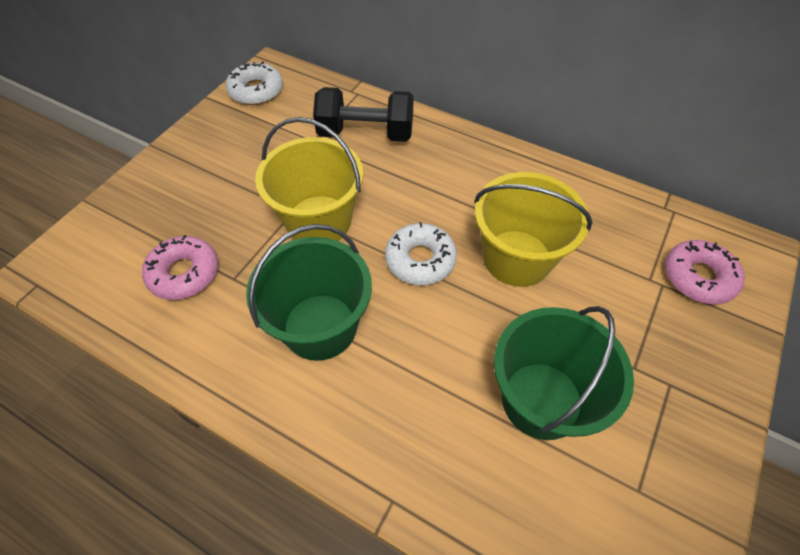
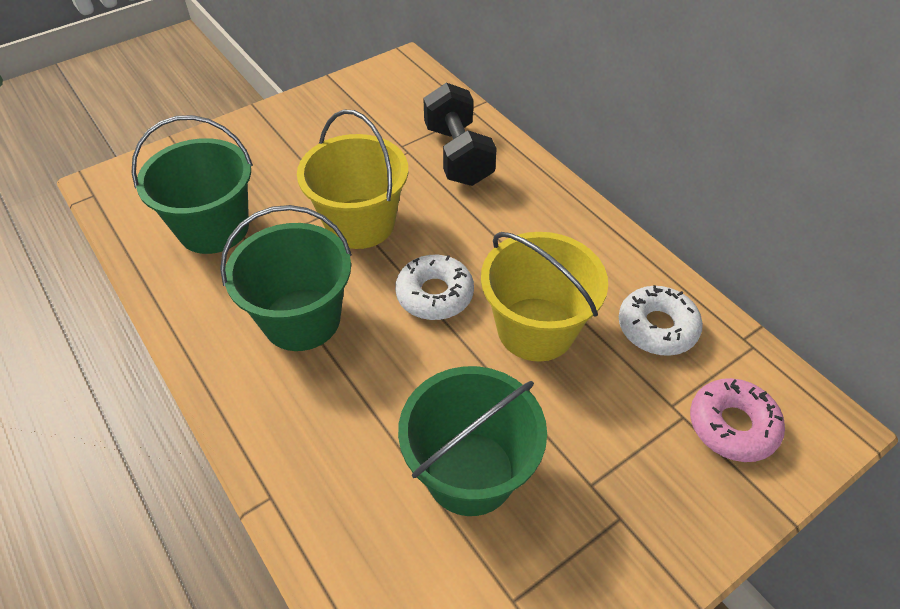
camera: 25 degrees right, 5 degrees down
(184, 273) = (214, 228): pink donut -> green bucket
(256, 91) = (377, 82): white donut -> white donut (657, 327)
(366, 134) = (458, 155): black dumbbell -> black dumbbell turned 45 degrees clockwise

